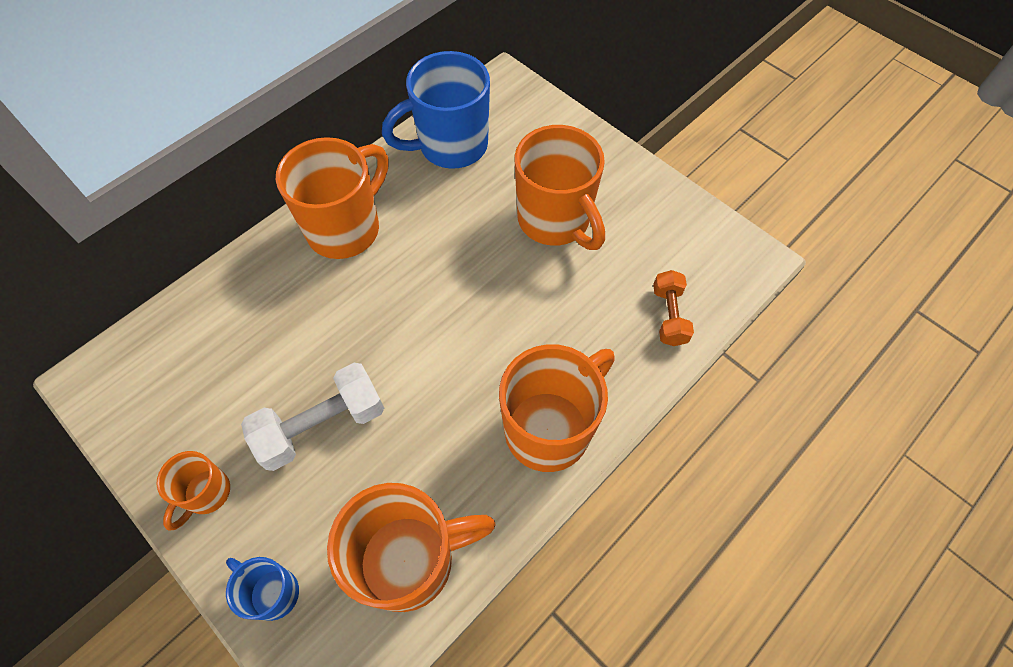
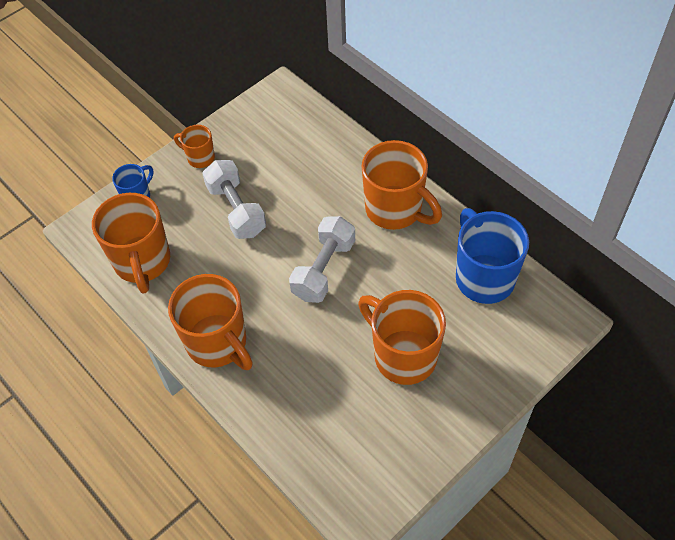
camera: 95 degrees right, 5 degrees down
(433, 306) = (323, 269): none -> white dumbbell
(555, 221) = (403, 356): orange mug -> orange mug turned 75 degrees clockwise
(669, 316) = (305, 437): orange dumbbell -> none

